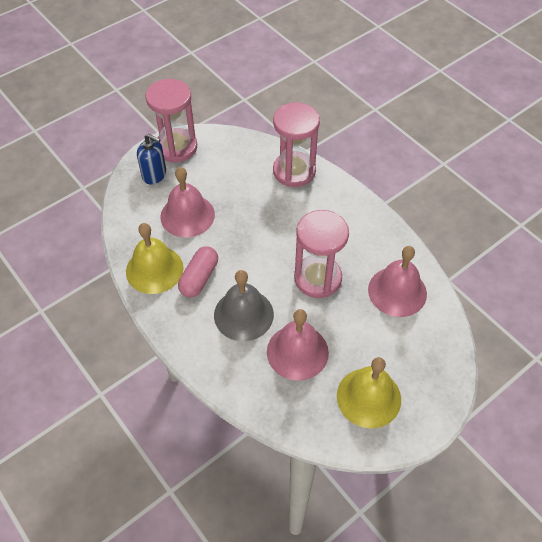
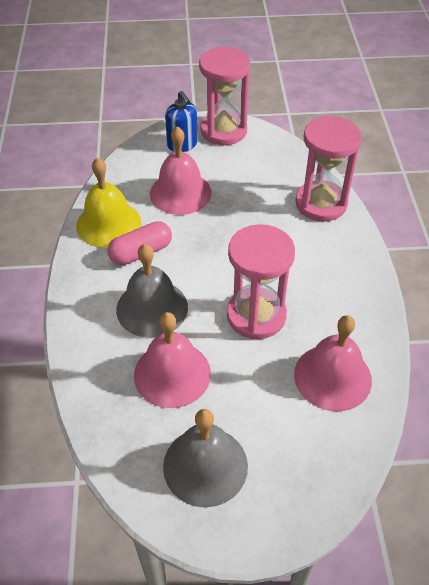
camera: 35 degrees right, 5 degrees down
(368, 397) = (205, 466): yellow bell -> grey bell

